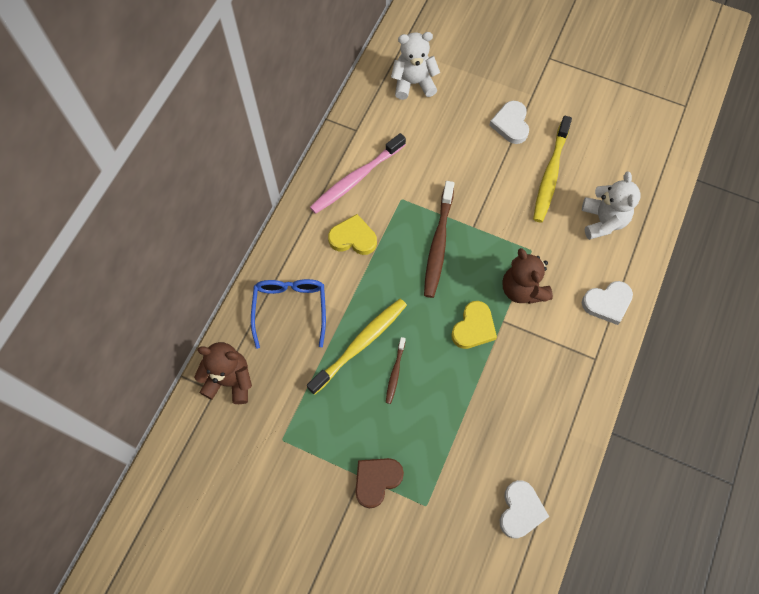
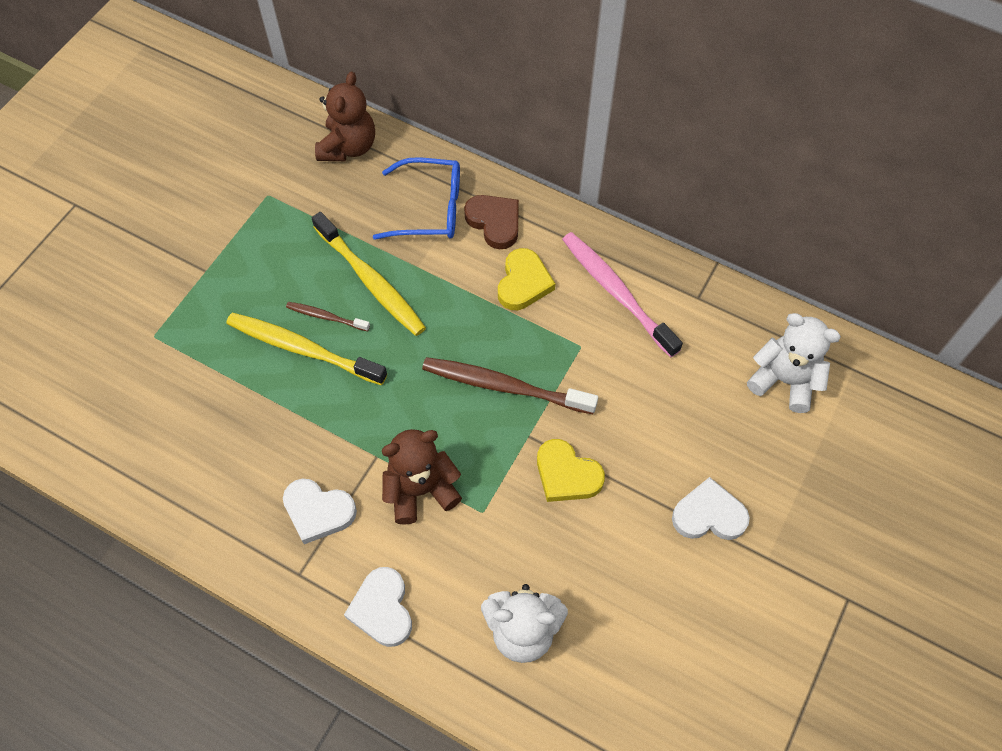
camera: 95 degrees right, 5 degrees down
(376, 480) = (196, 286): brown heart -> brown heart (494, 222)
(413, 83) = (784, 380): white teddy bear -> white teddy bear turned 60 degrees counterclockwise
(473, 328) = (372, 417): yellow heart -> yellow heart (567, 474)
(520, 510) = (118, 441): white heart -> white heart (318, 511)
(550, 174) = (613, 562): yellow toothbrush -> yellow toothbrush (303, 349)

